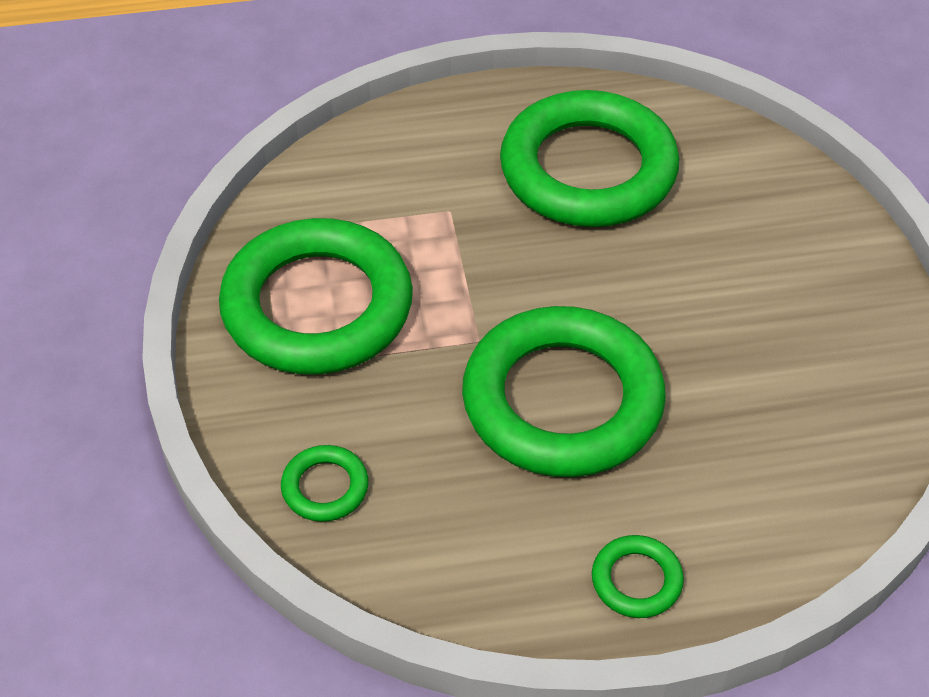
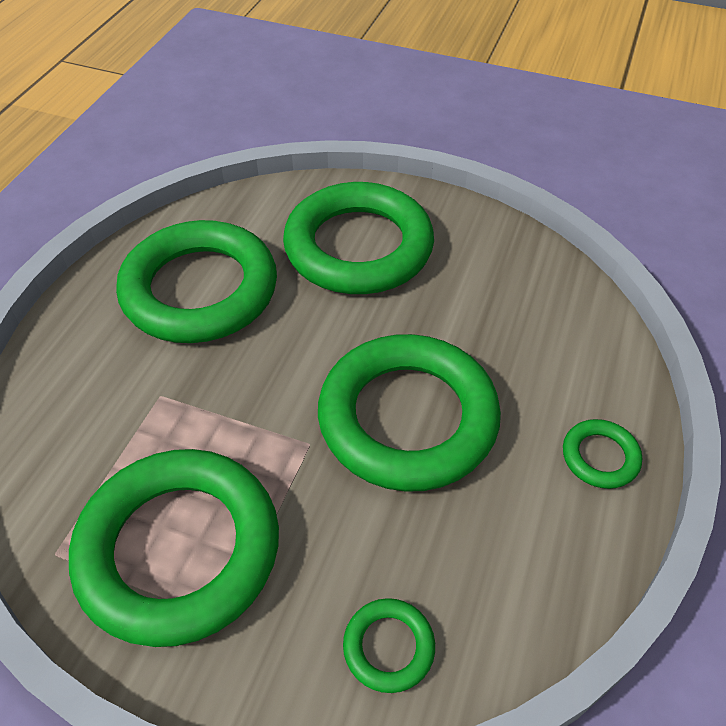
camera: 60 degrees left, 0 degrees up
(754, 260) = (358, 247): none -> green ring

